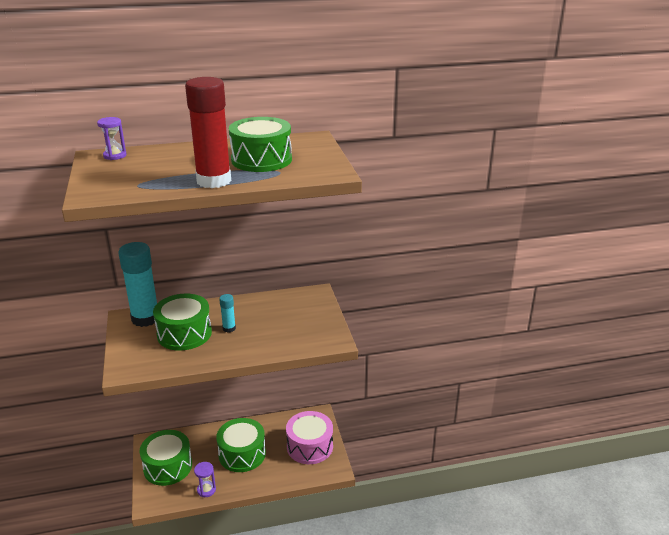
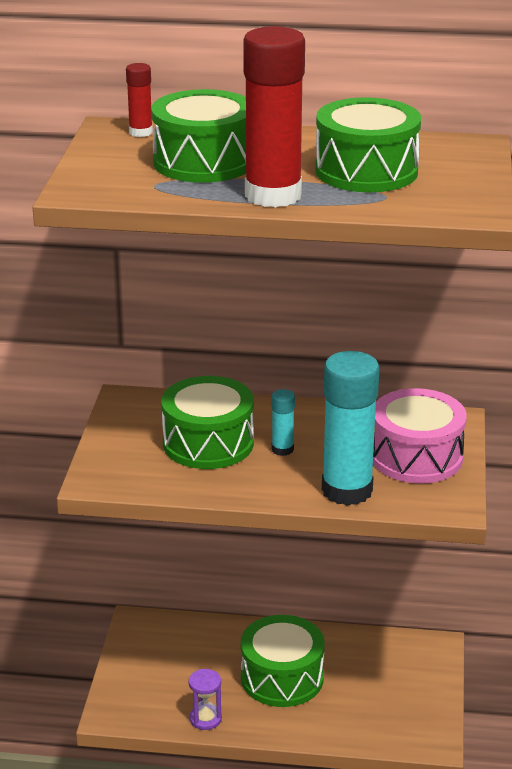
camera: 20 degrees right, 0 degrees up
(115, 155) = (140, 132): purple hourglass -> red glue stick
(145, 318) = (155, 407): turquoise glue stick -> turquoise glue stick (347, 490)
(168, 466) = (155, 667): green drum -> green drum (204, 162)
(310, 446) = (401, 694): pink drum -> pink drum (416, 457)

